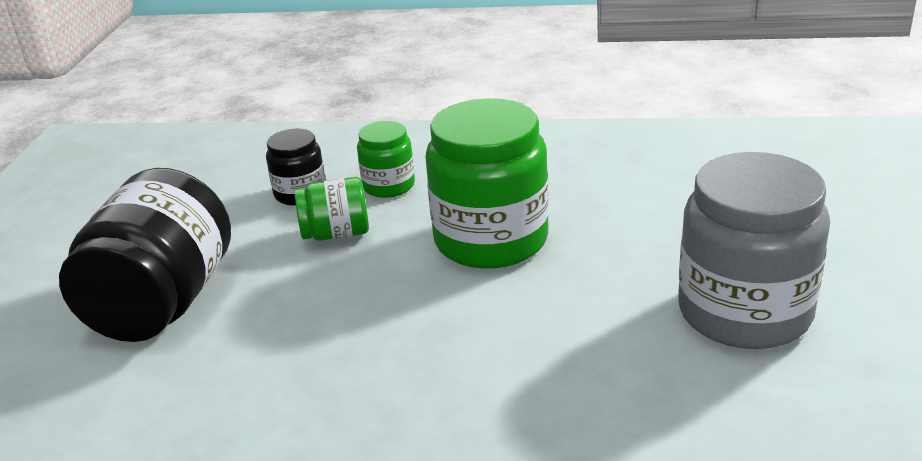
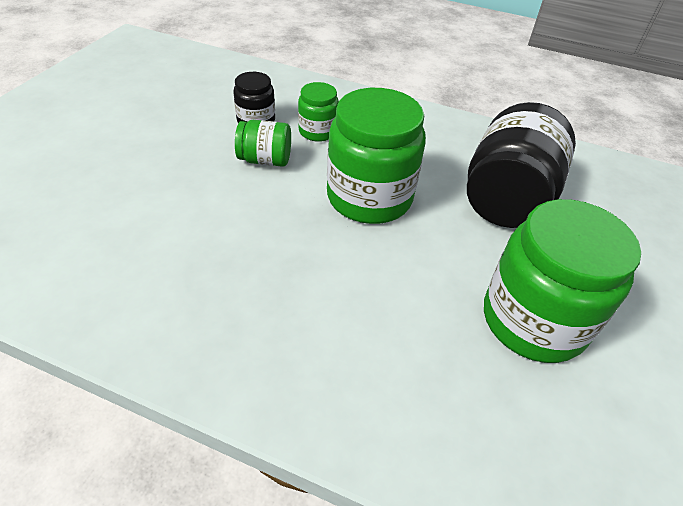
camera: 10 degrees right, 15 degrees up
(163, 303) = (126, 182): black jar -> black jar (506, 199)
(744, 312) = (533, 320): grey jar -> green jar

